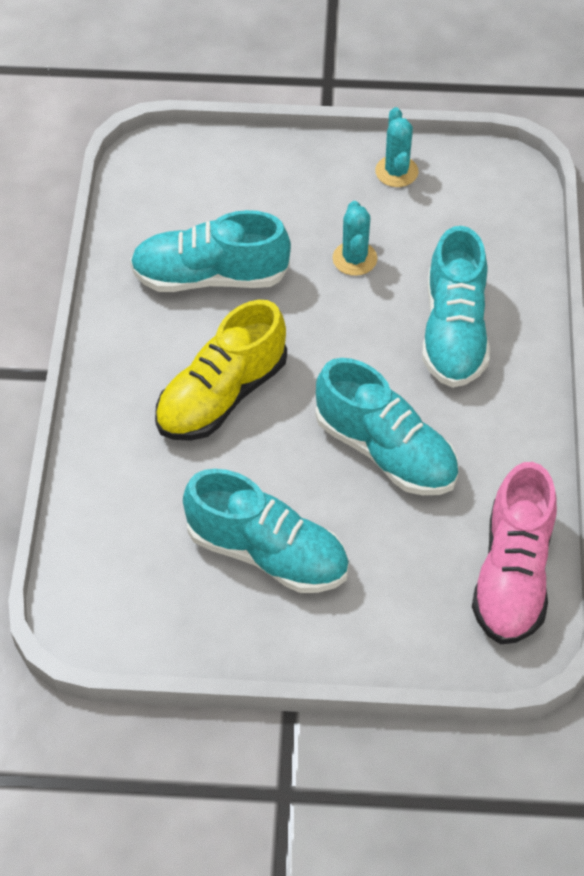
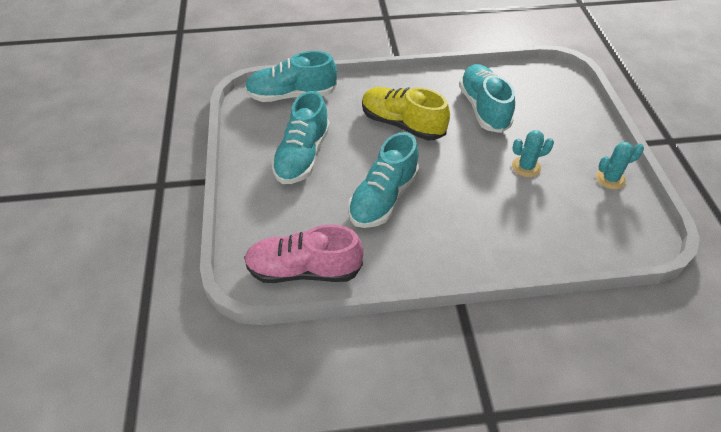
camera: 80 degrees right, 5 degrees down
(454, 332) = (487, 222): turquoise shoe -> turquoise shoe (292, 95)

